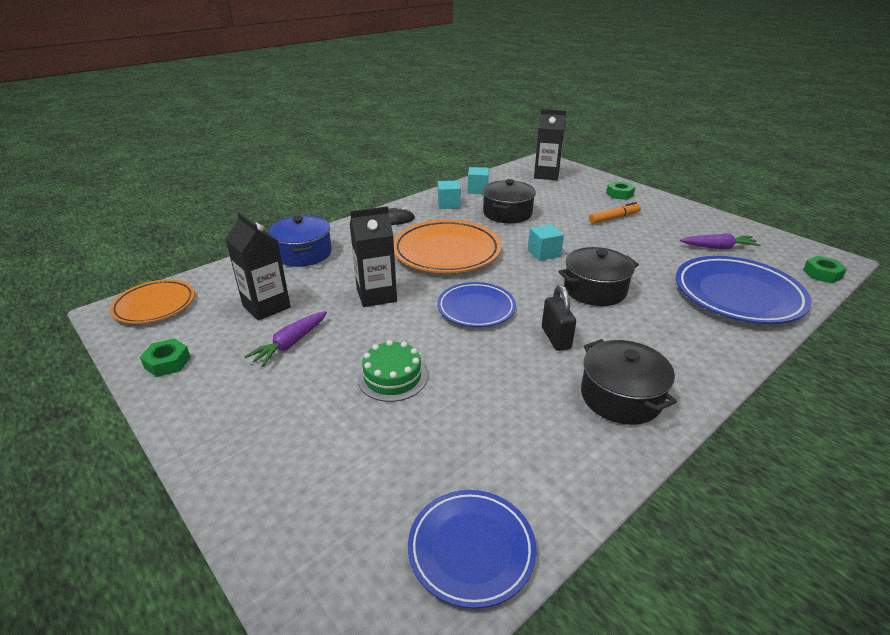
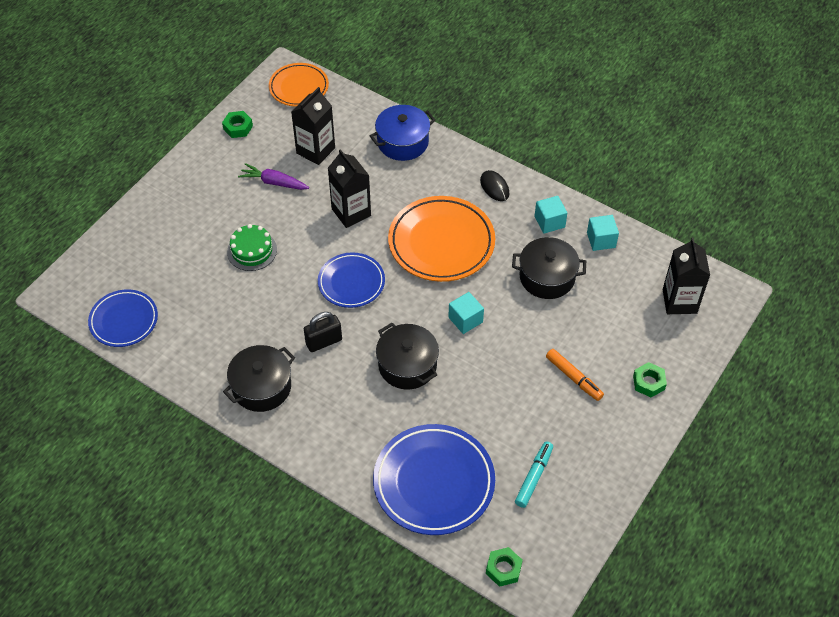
camera: 75 degrees right, 20 degrees up
(718, 247) = (534, 477): purple carrot -> turquoise marker

